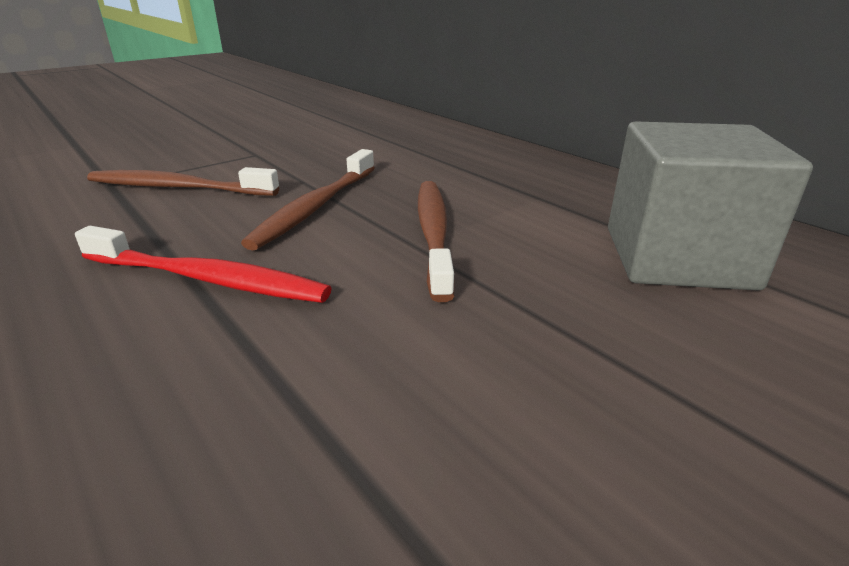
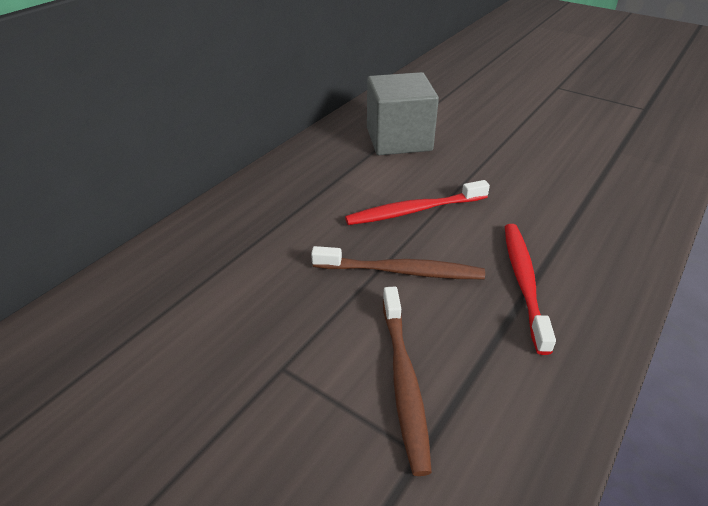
camera: 105 degrees left, 10 degrees up
(433, 233) = (414, 210): brown toothbrush -> red toothbrush

